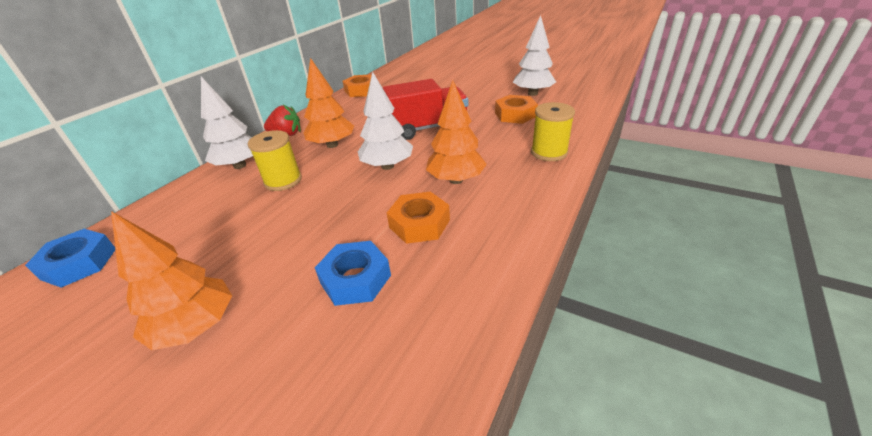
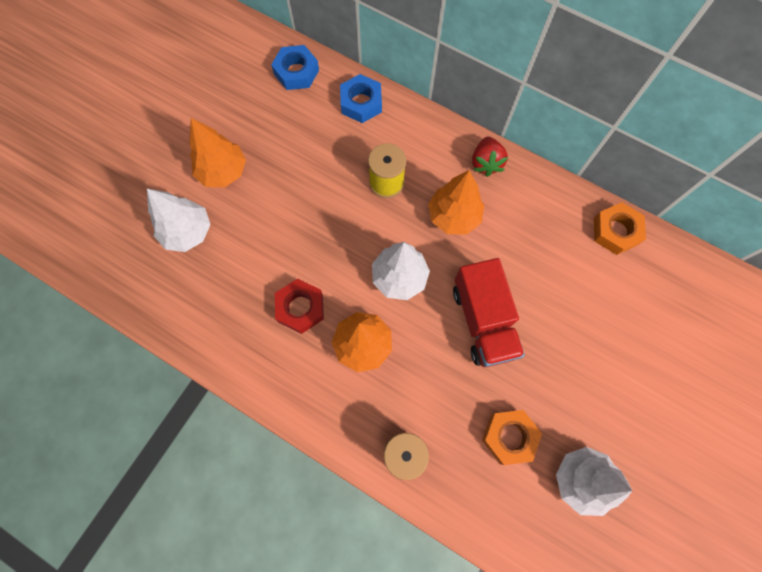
camera: 90 degrees right, 35 degrees up
(239, 165) = (421, 135): white tree -> white tree (188, 232)
(355, 279) = (246, 262): blue nut -> blue nut (361, 103)
(419, 223) = (300, 308): orange nut -> red nut

